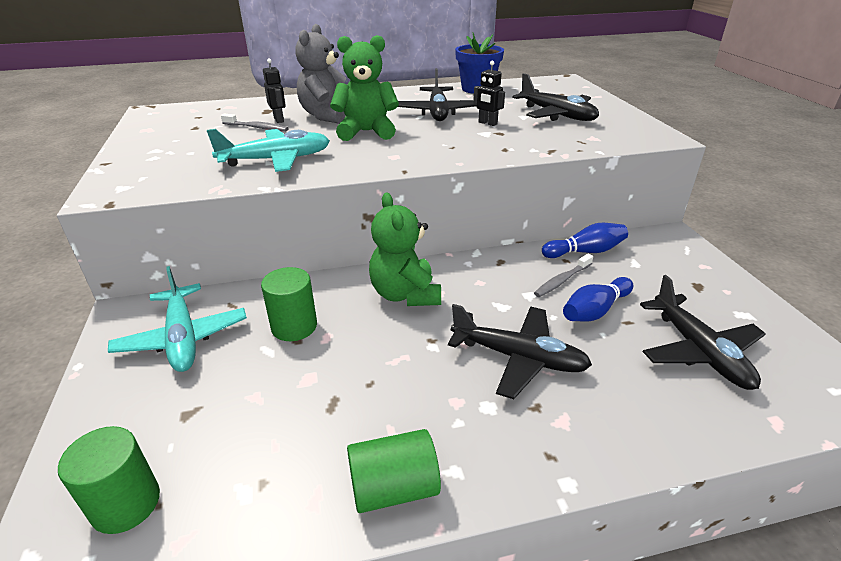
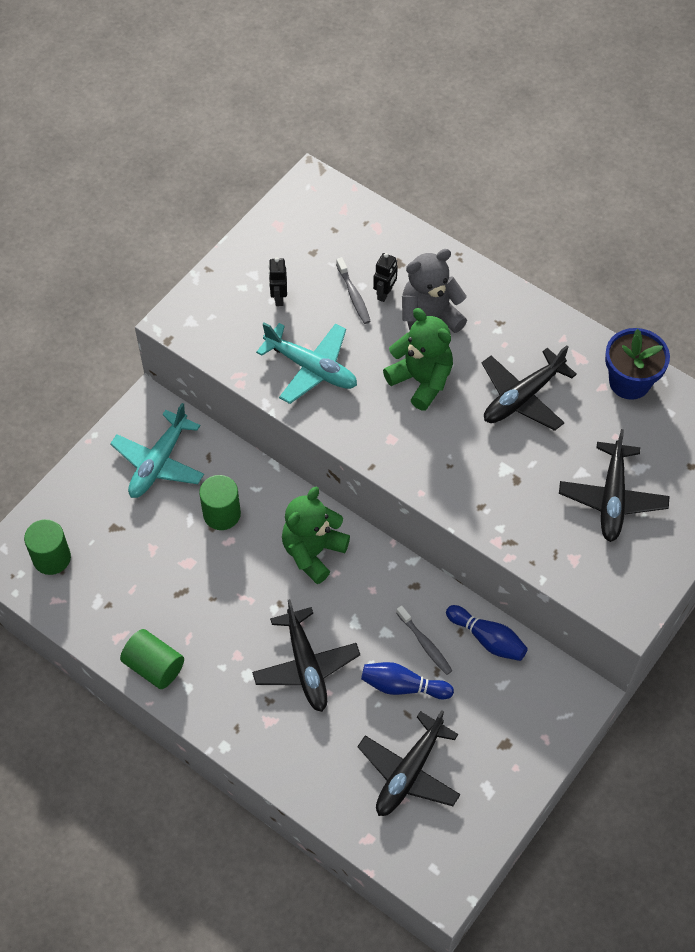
camera: 50 degrees right, 25 degrees up
(487, 123) = (531, 456): black robot -> black robot (279, 298)
(562, 280) = (425, 644): grey toothbrush -> grey toothbrush turned 135 degrees counterclockwise

